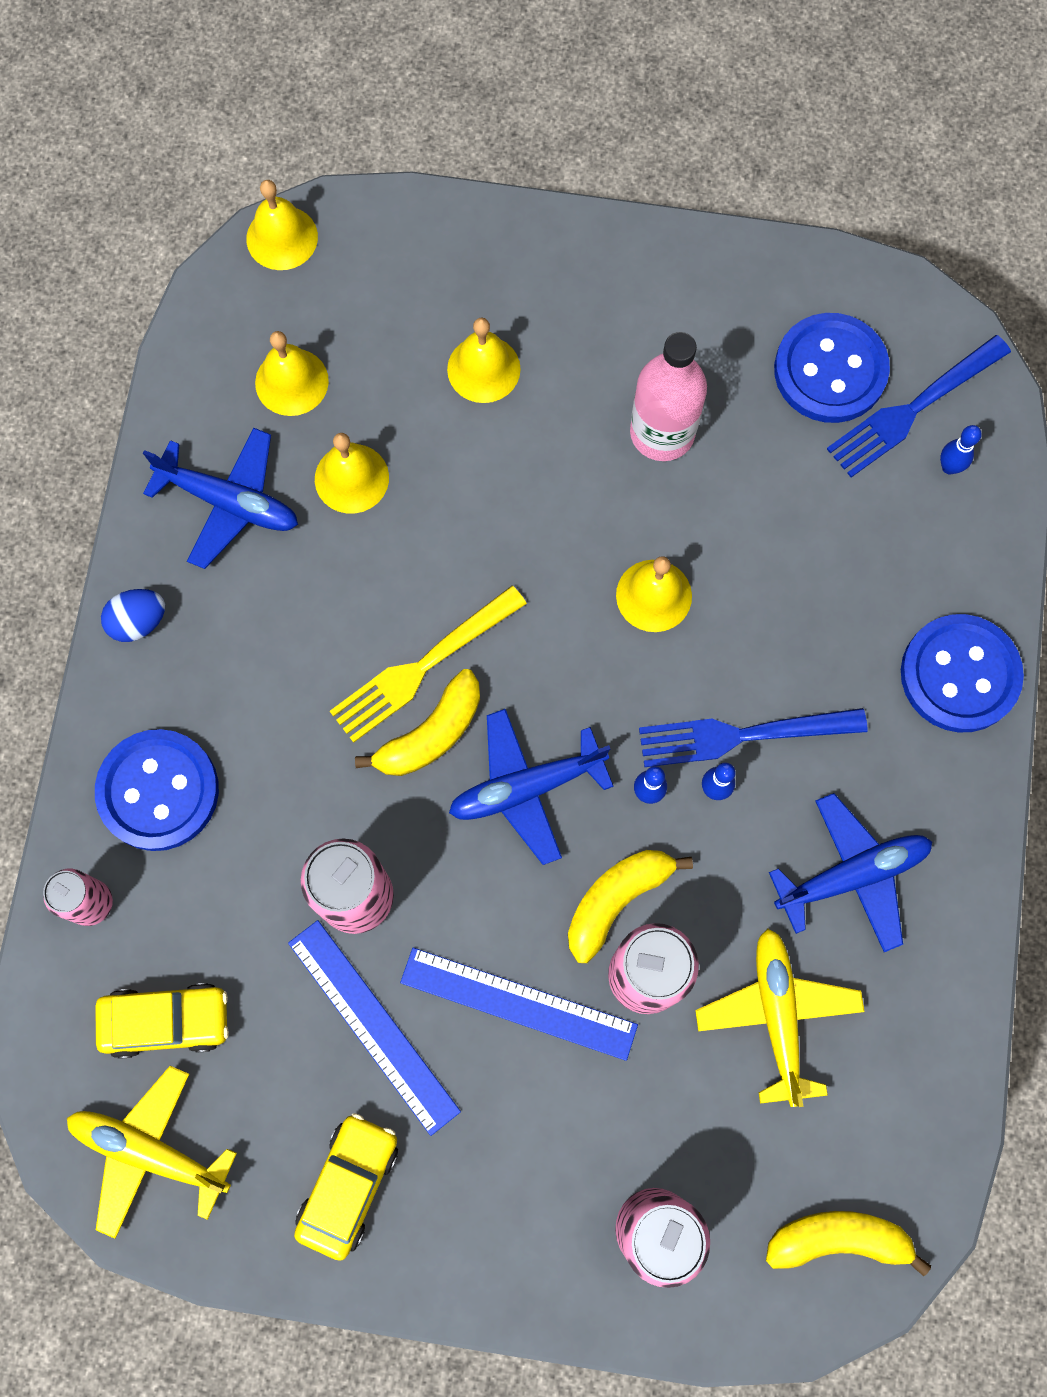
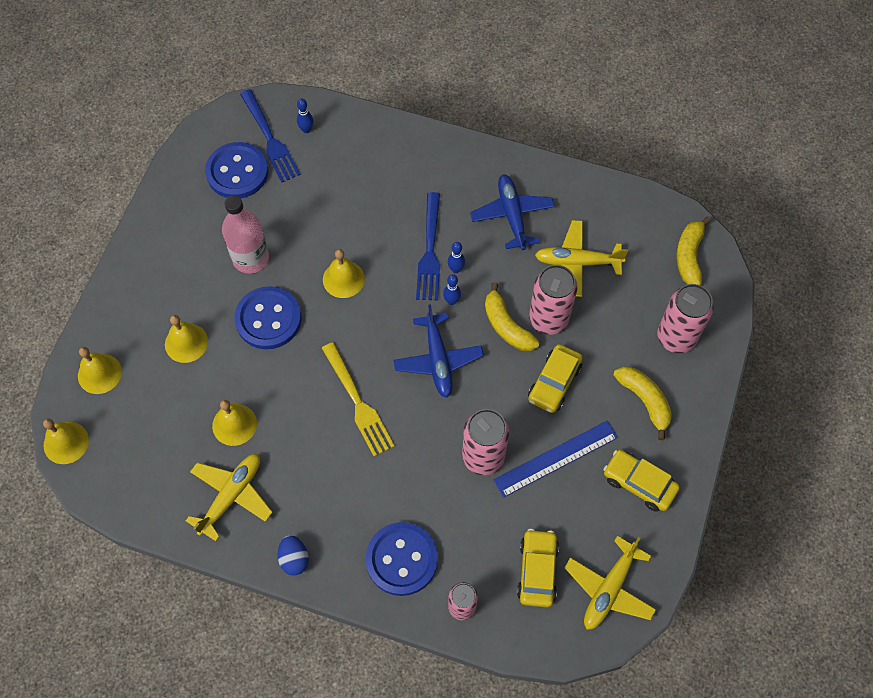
camera: 80 degrees left, 10 degrees down
(230, 502) = (231, 495): blue plane -> yellow plane
(291, 381) = (163, 450): yellow bell -> yellow bell (99, 373)
(431, 734) = (398, 404): yellow banana -> yellow banana (645, 401)
(518, 1003) = (554, 383): blue ruler -> yellow car
(959, 675) = (418, 148): blue button -> blue button (268, 319)

